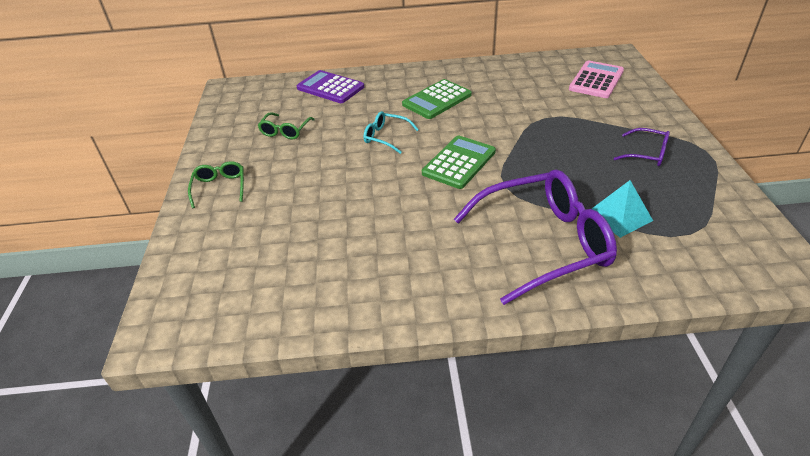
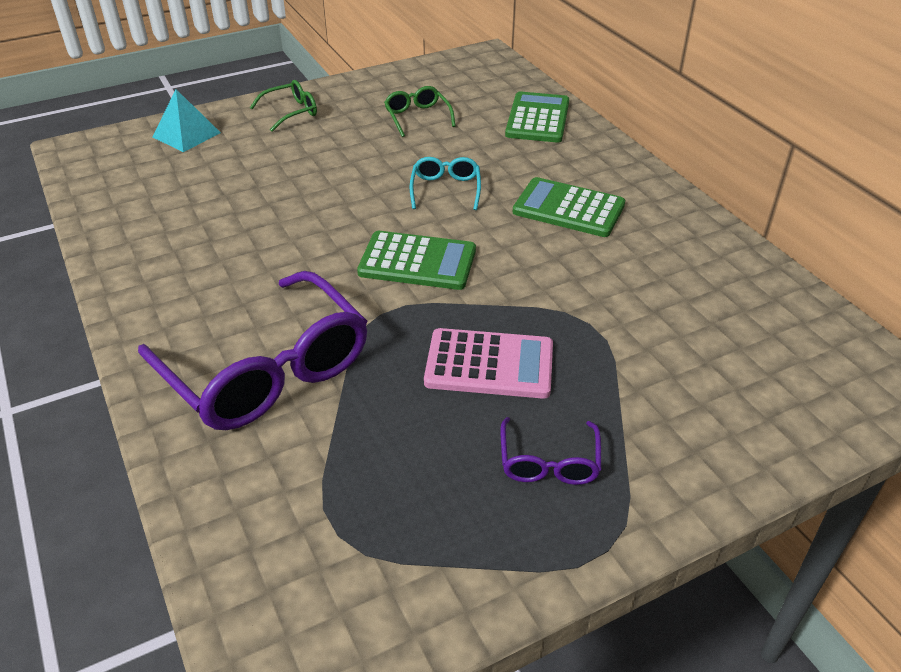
camera: 65 degrees right, 0 degrees up
(285, 131) = (417, 117): green glasses -> green glasses turned 75 degrees clockwise
(330, 88) = (537, 118): purple calculator -> green calculator
(596, 80) = (770, 369): pink calculator -> pink calculator (489, 364)
(619, 216) = (353, 442): turquoise pyramid -> turquoise pyramid (186, 135)

